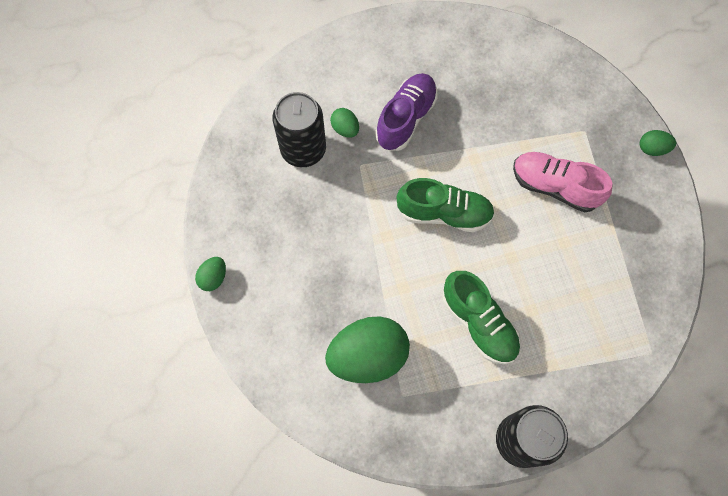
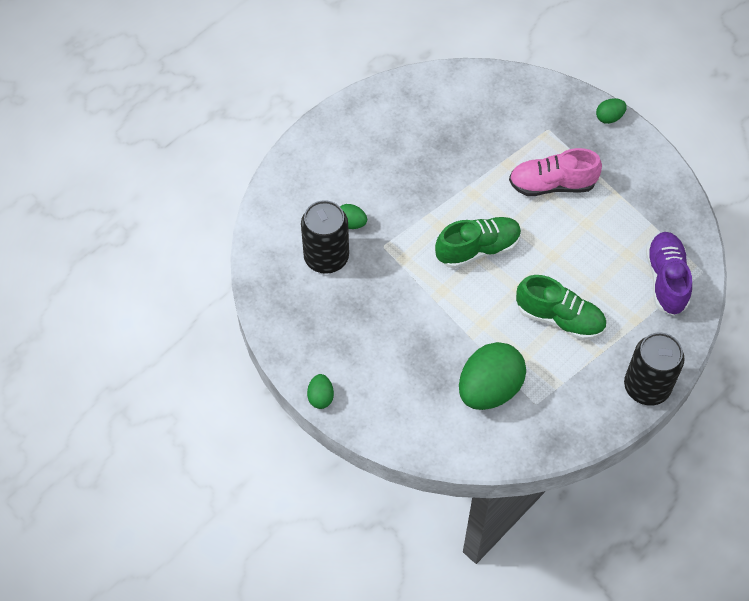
camera: 30 degrees left, 10 degrees down
(406, 119) = (396, 190): purple shoe -> purple shoe (666, 280)

